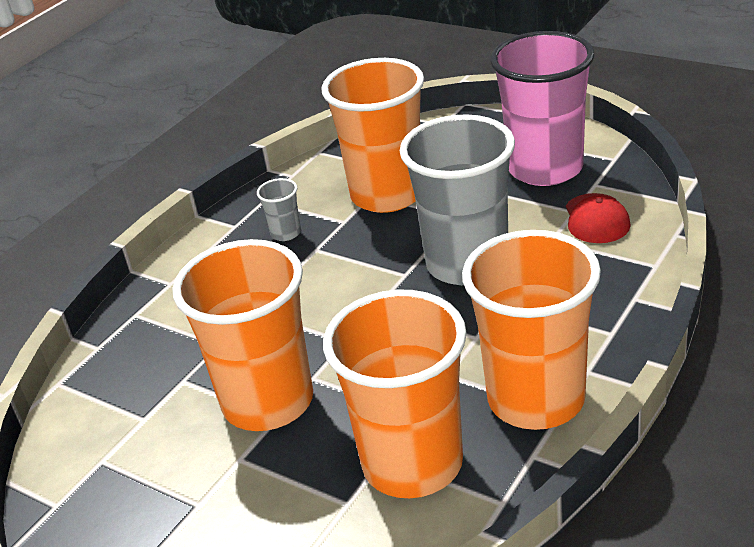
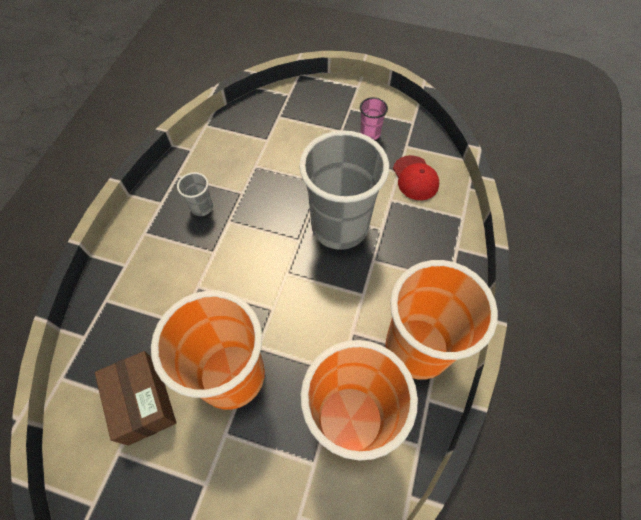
camera: 20 degrees left, 25 degrees up
(149, 416) = (144, 402): none -> brown box
(387, 194) = (267, 164): orange cup -> none
(545, 168) = (370, 133): pink cup -> pink cup, size x0.40

